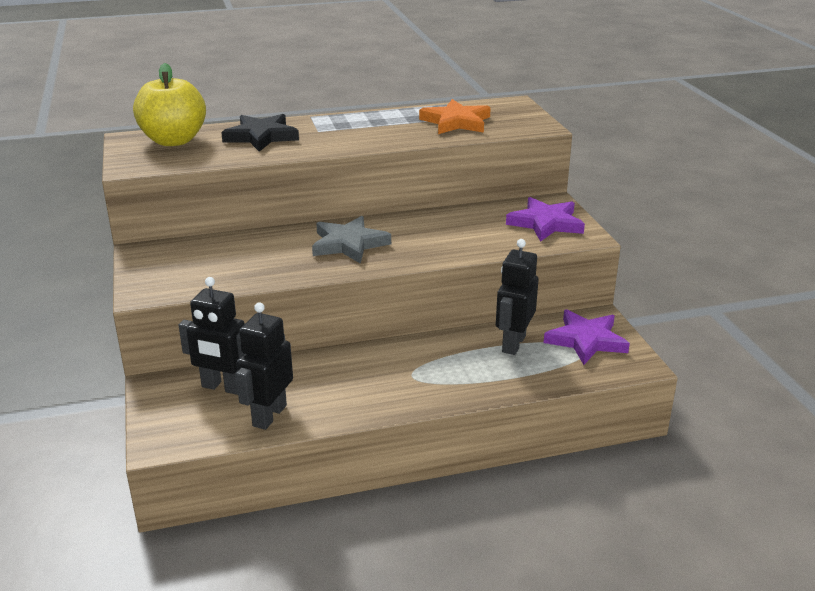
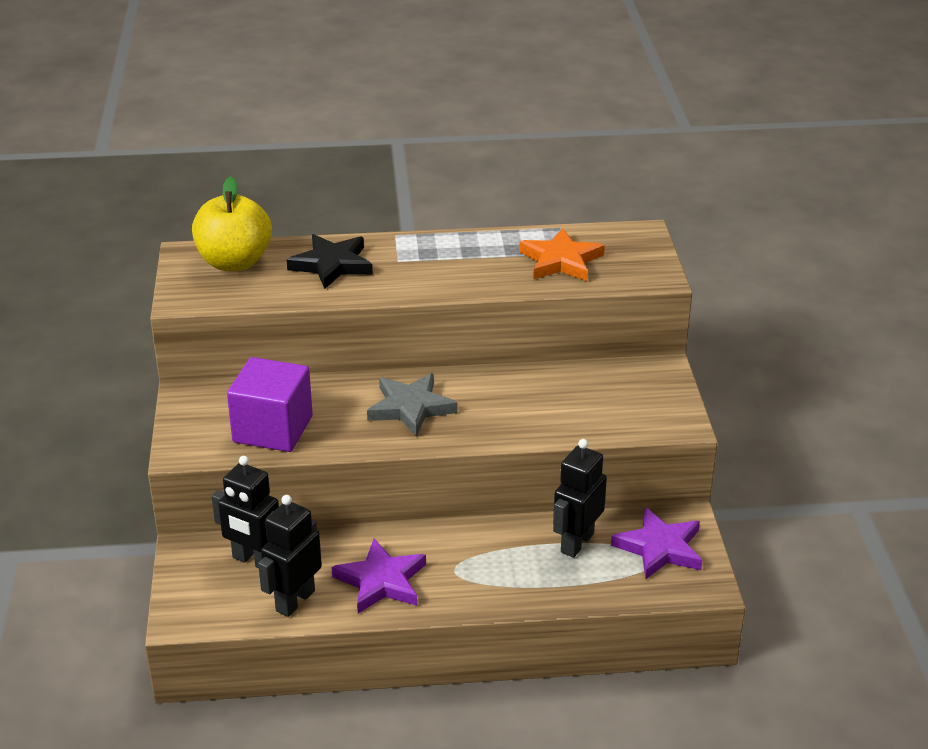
camera: 10 degrees right, 5 degrees up
(227, 269) = (273, 429): none -> purple cube
(546, 223) = (642, 401): purple star -> purple star (381, 581)

